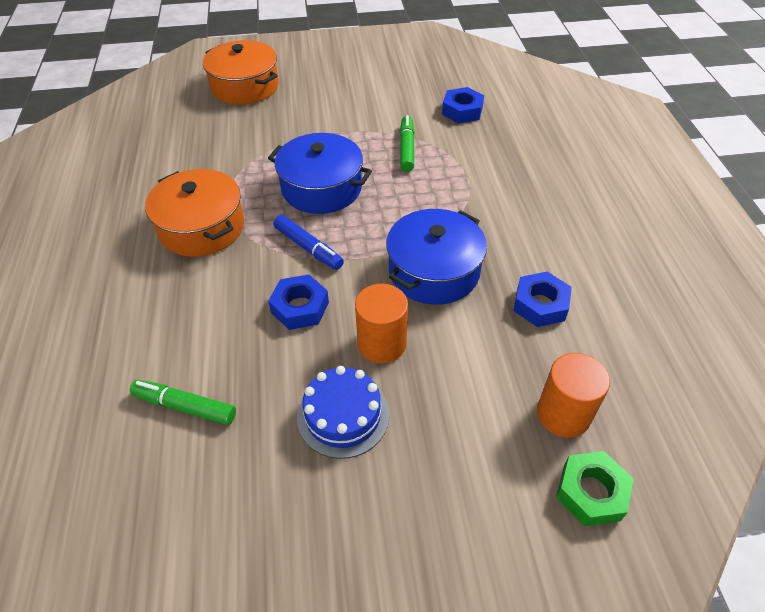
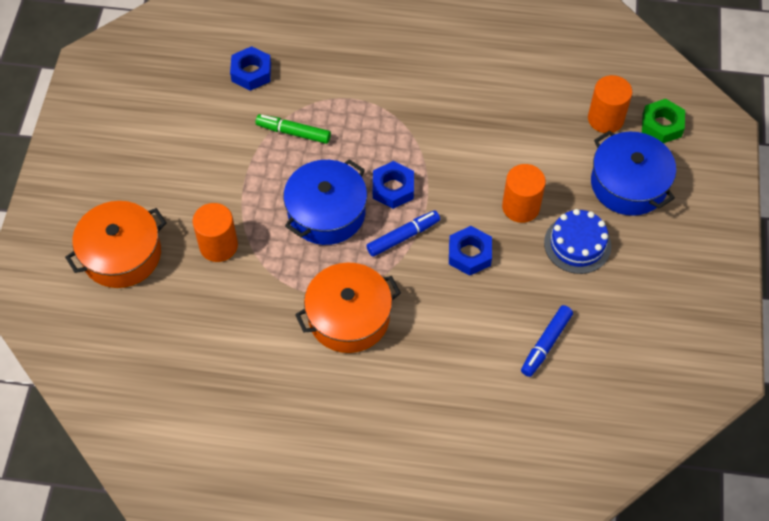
camera: 75 degrees left, 10 degrees up
(185, 406) = (546, 344): green marker -> blue marker
(266, 132) = (218, 245): none -> orange cylinder
(434, 271) = (457, 154): blue pot -> blue pot (628, 184)
(540, 304) = (511, 98): blue nut -> blue nut (393, 188)

